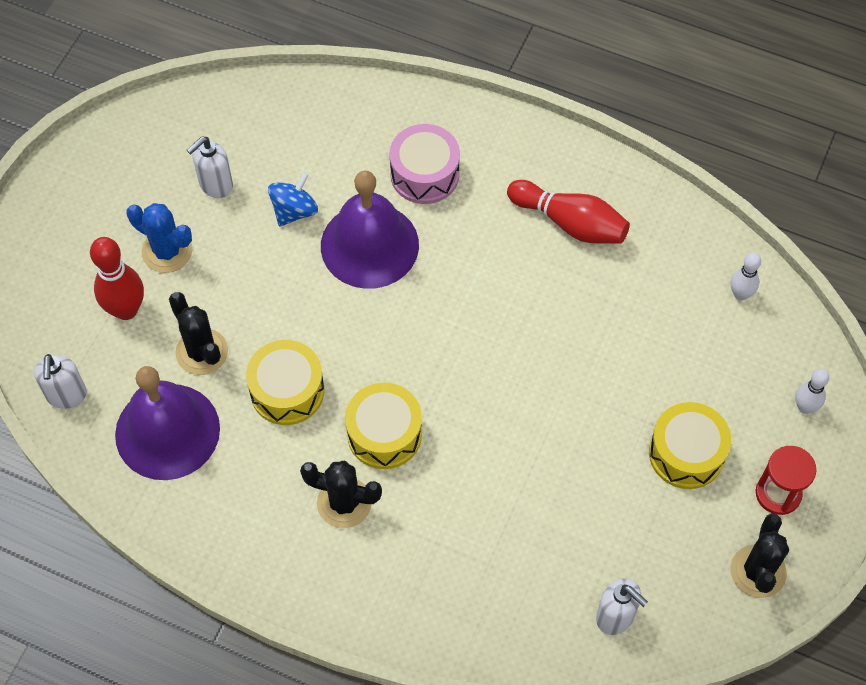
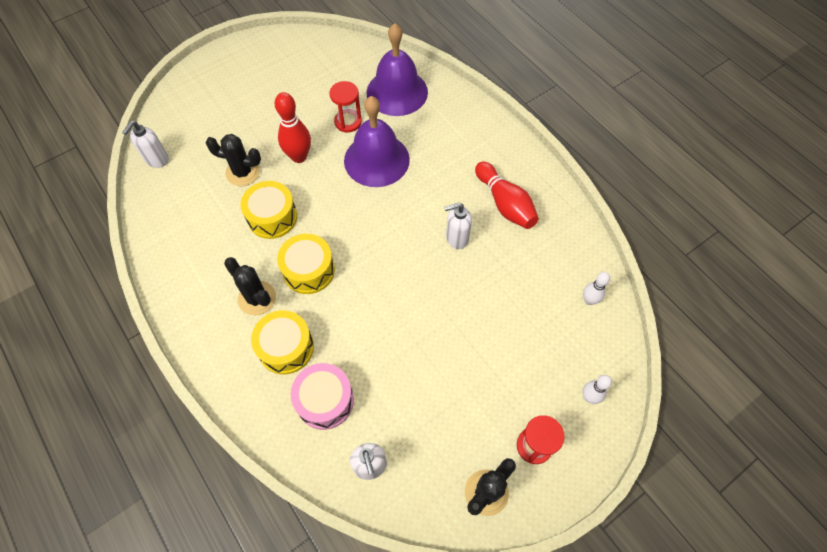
camera: 30 degrees right, 0 degrees up
(126, 309) = (221, 131): red bowling pin -> red bowling pin (299, 156)
(167, 251) = (265, 111): blue cactus -> none
(167, 431) = (192, 205): purple bell -> purple bell (397, 92)
(202, 352) = (243, 172): black cactus -> black cactus turned 75 degrees counterclockwise
(215, 185) = (315, 89): white soap dispenser -> white soap dispenser (456, 238)
(294, 211) = (348, 122): blue spinning top -> red hourglass
(424, 174) = (435, 136): pink drum -> pink drum (325, 400)
(686, 453) = (487, 384): yellow drum -> yellow drum (286, 347)

